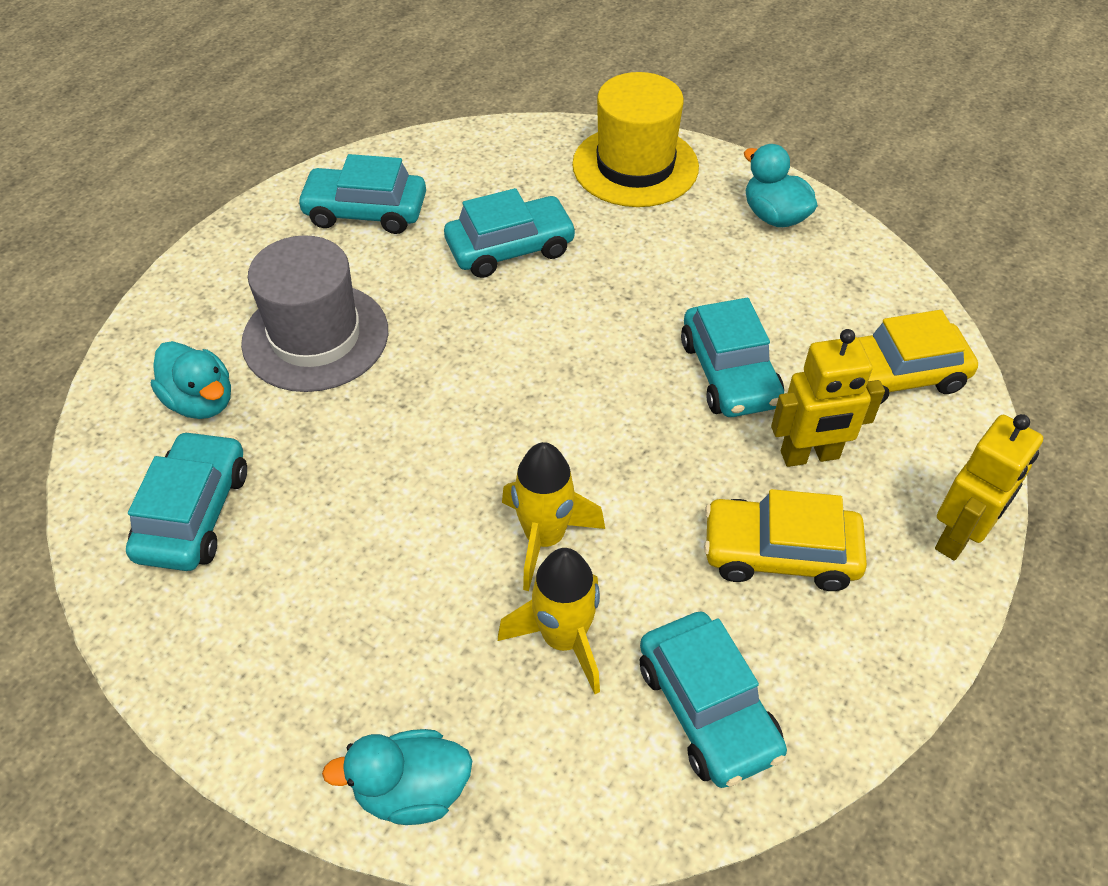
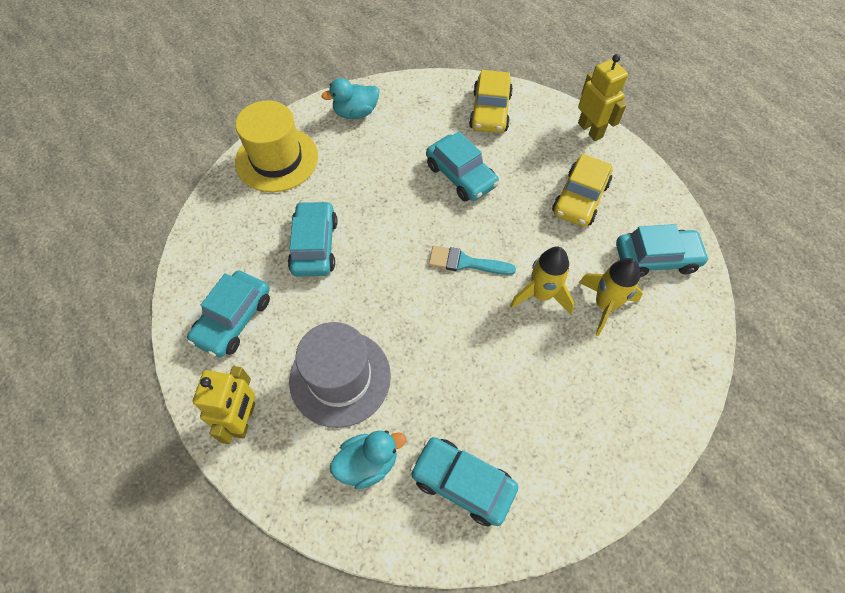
camera: 70 degrees left, 10 degrees up
(412, 790) = (674, 399): turquoise duck -> none
(561, 422) = (465, 262): none -> turquoise brush
(729, 373) = (461, 175): turquoise car -> turquoise car turned 45 degrees clockwise
(810, 456) = (527, 164): yellow robot -> yellow robot (244, 419)

